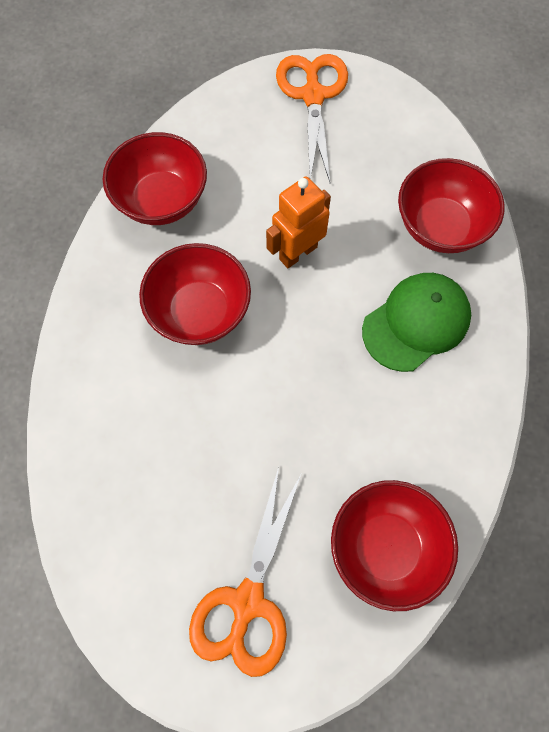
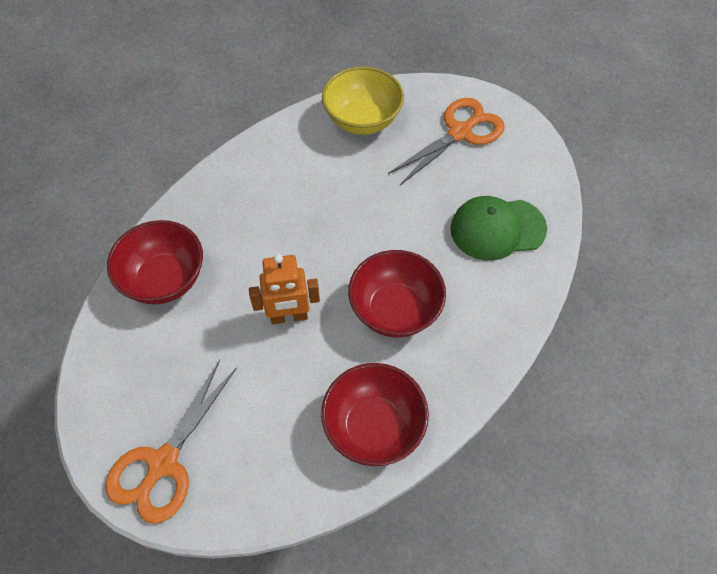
camera: 150 degrees left, 10 degrees down
(386, 547) = (362, 120): red bowl -> yellow bowl
(416, 323) = (243, 223): green cap -> green cap (497, 229)

